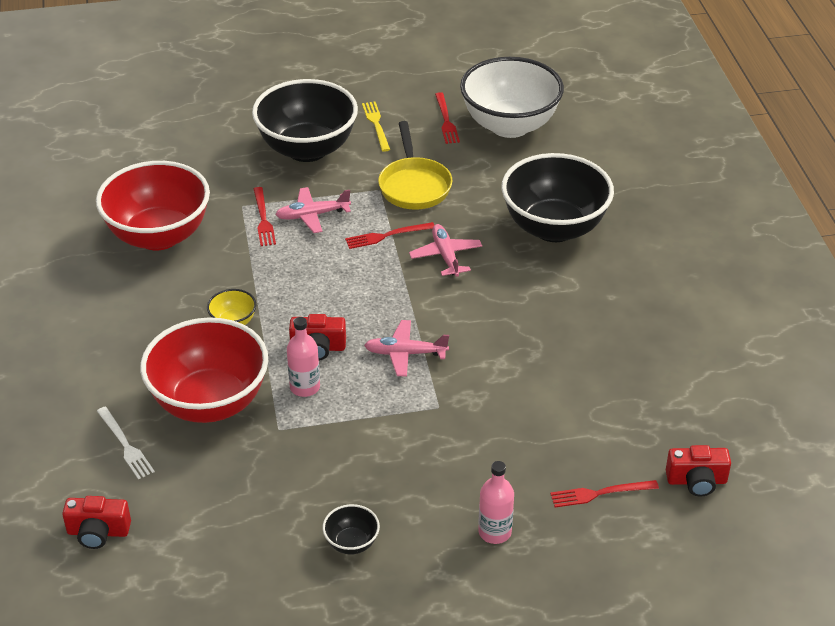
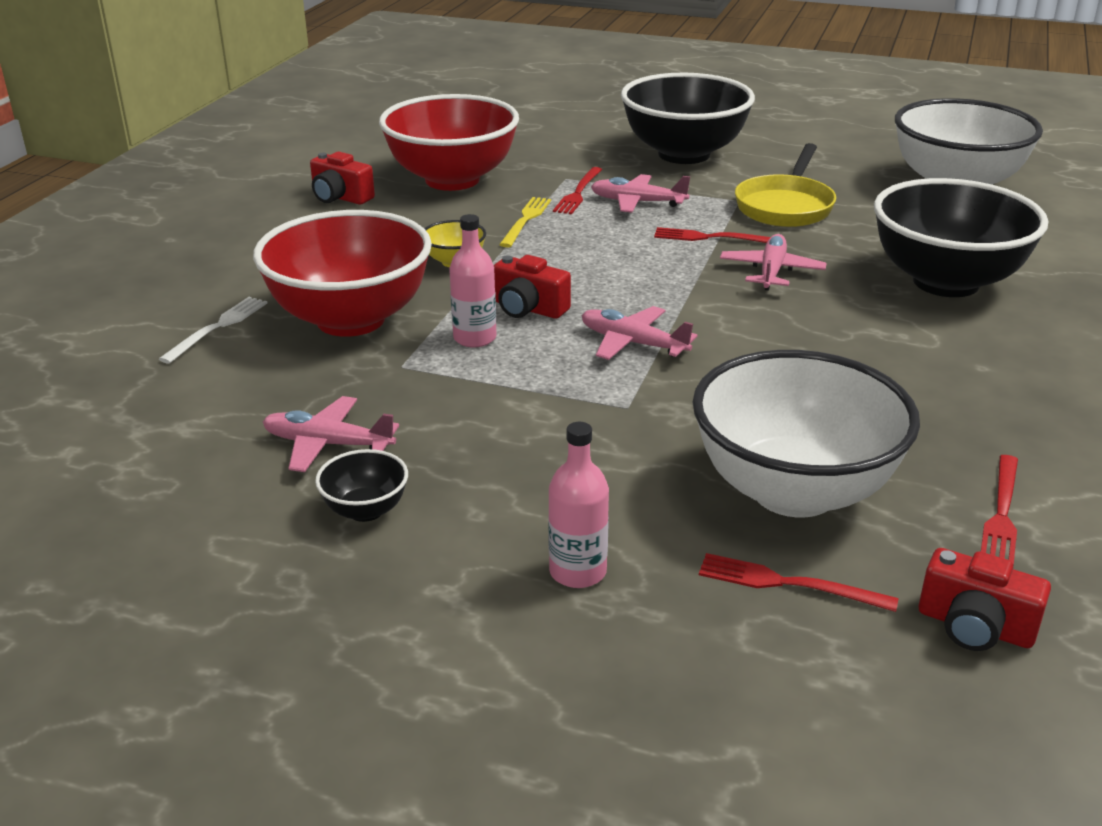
camera: 30 degrees right, 10 degrees down
(98, 532) = (93, 393): red camera -> red camera (340, 197)
(125, 445) = (218, 327): white fork -> white fork turned 150 degrees counterclockwise
(288, 507) = (327, 444): none -> pink plane
(376, 124) = (784, 152): yellow fork -> yellow fork (526, 220)
(446, 120) = (874, 166): red fork -> red fork (1001, 513)
(566, 431) = (793, 491): none -> white bowl

